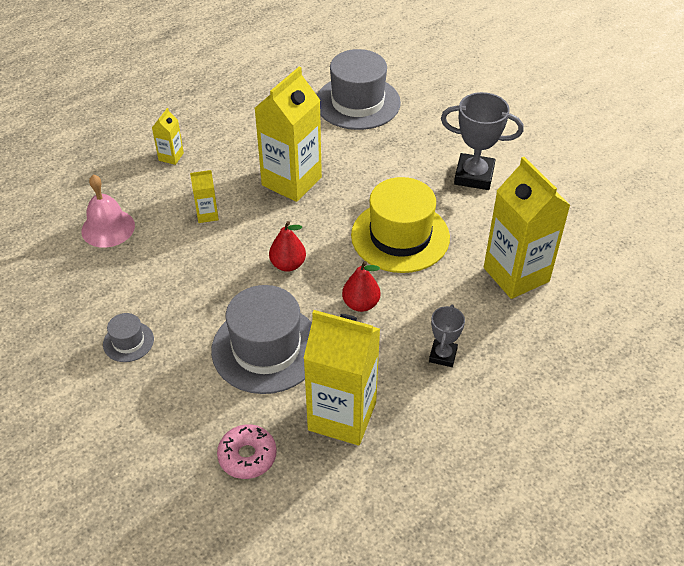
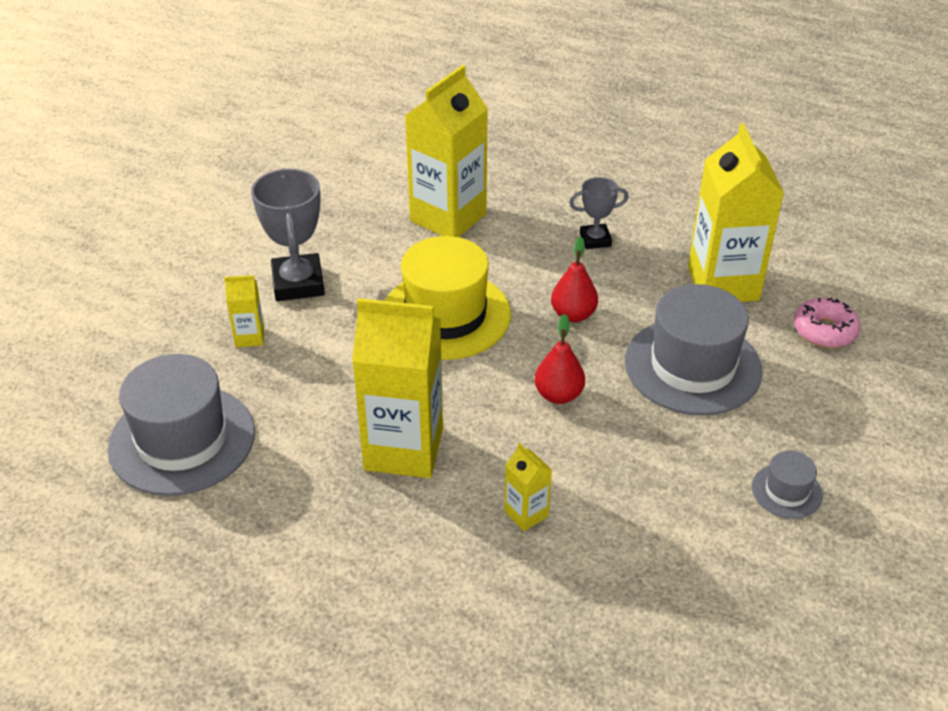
camera: 115 degrees left, 5 degrees down
(108, 228) = (629, 621): pink bell -> none
(171, 157) = (428, 622): yellow carton -> yellow carton (249, 337)

